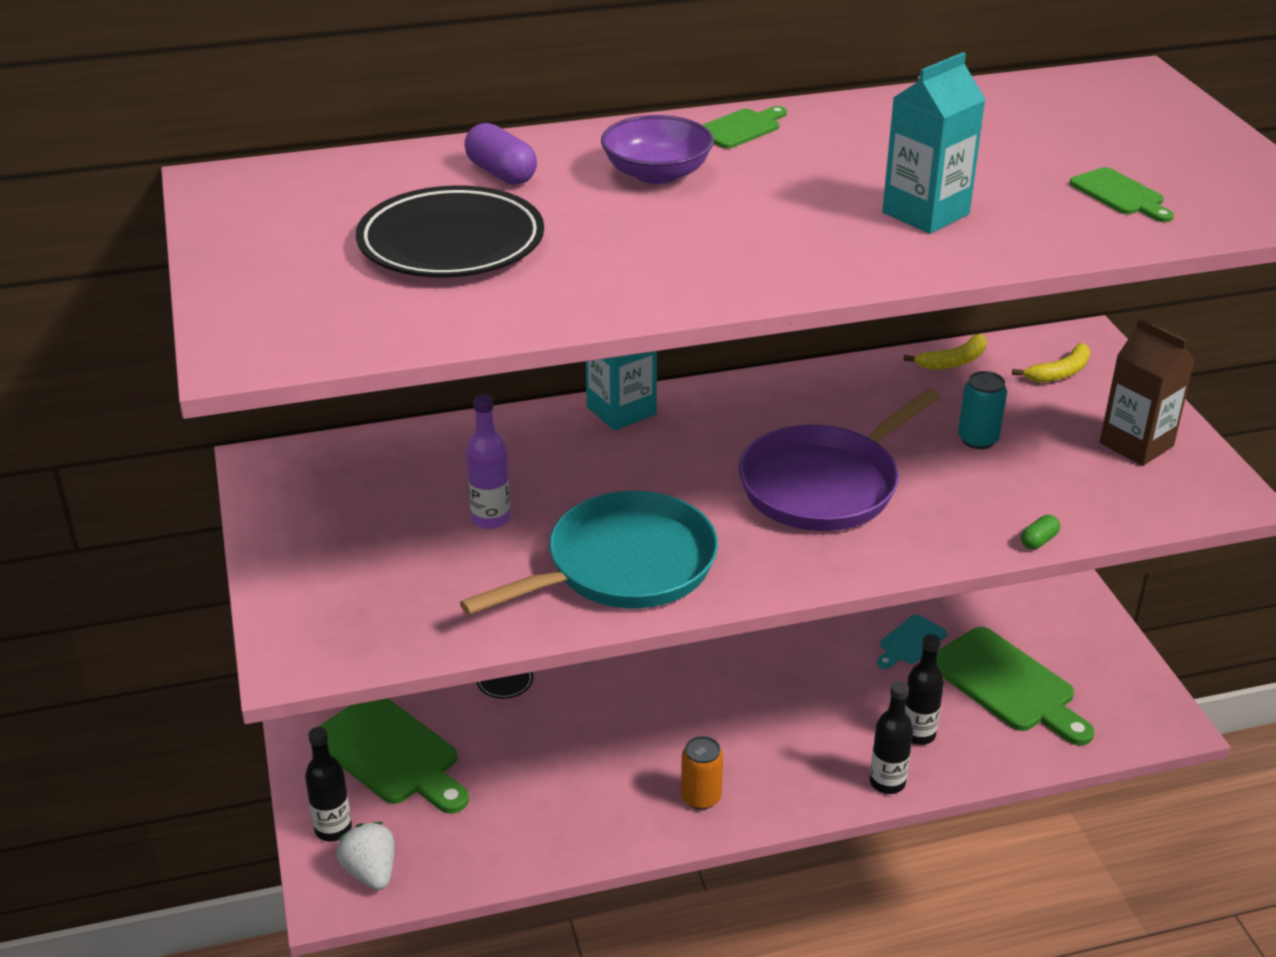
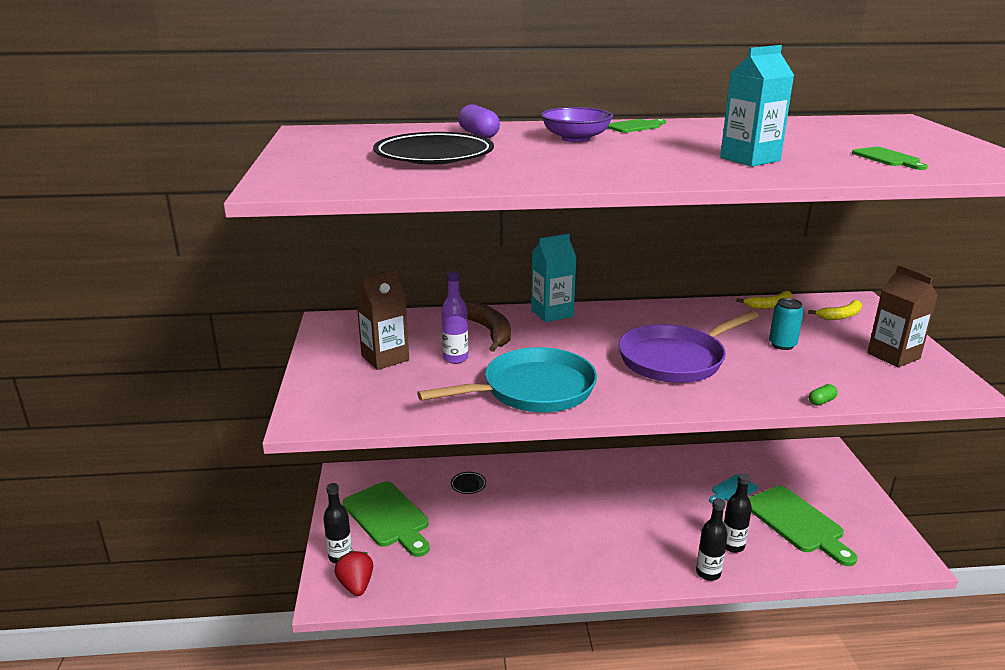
camera: 10 degrees right, 10 degrees down
(371, 872) = (356, 585): white strawberry -> red strawberry
(379, 530) = (385, 358): none -> brown carton
(530, 458) = (489, 331): none -> brown banana
(701, 797) = (580, 567): orange can -> none

